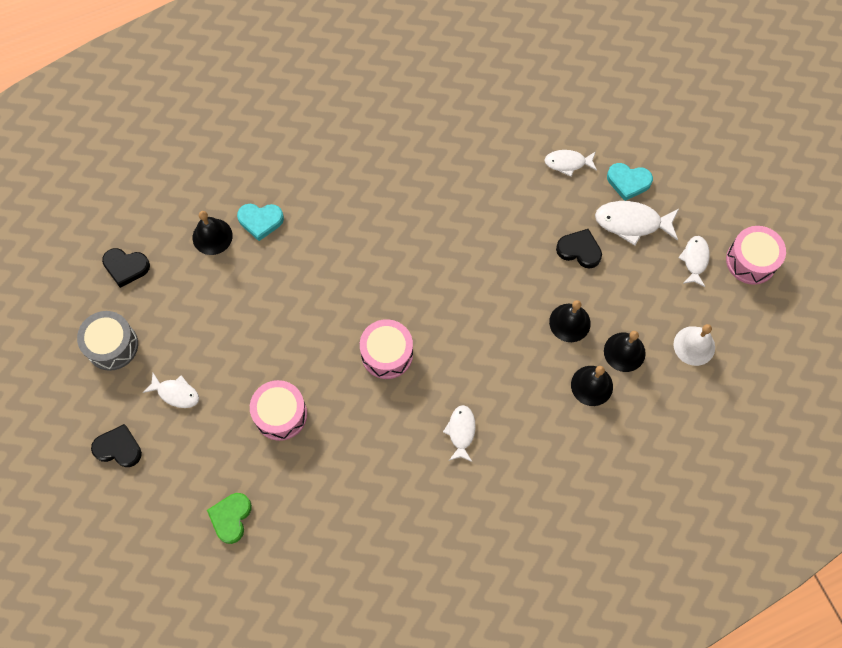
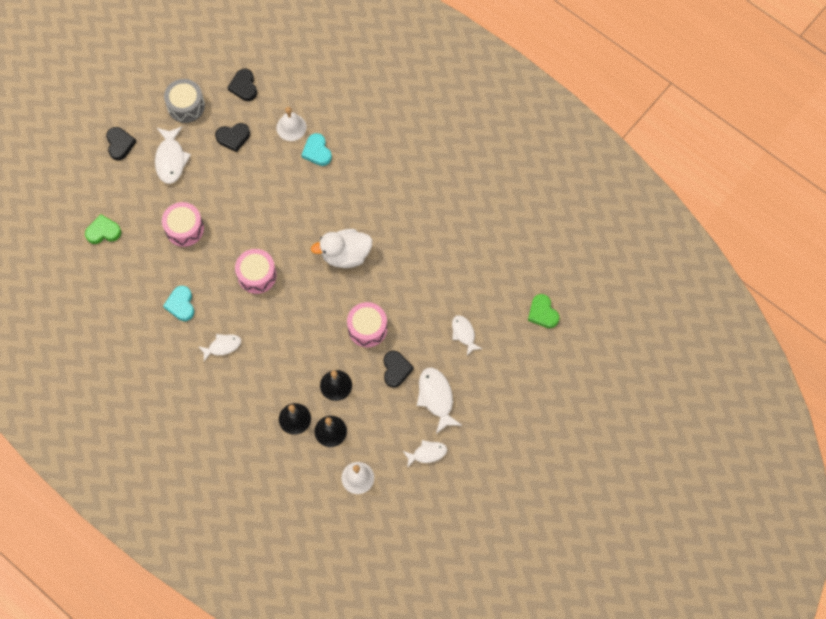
camera: 65 degrees right, 0 degrees up
(176, 393) = (171, 159): white fish -> white fish, size x1.56
(188, 307) = (233, 137): none -> black heart
(212, 236) = (291, 127): black bell -> white bell
(410, 245) = (345, 255): none -> white duck
(579, 77) = (542, 313): none -> green heart
(628, 182) = (469, 382): turquoise heart -> turquoise heart (181, 304)
(751, 261) = (446, 494): pink drum -> pink drum (367, 328)

